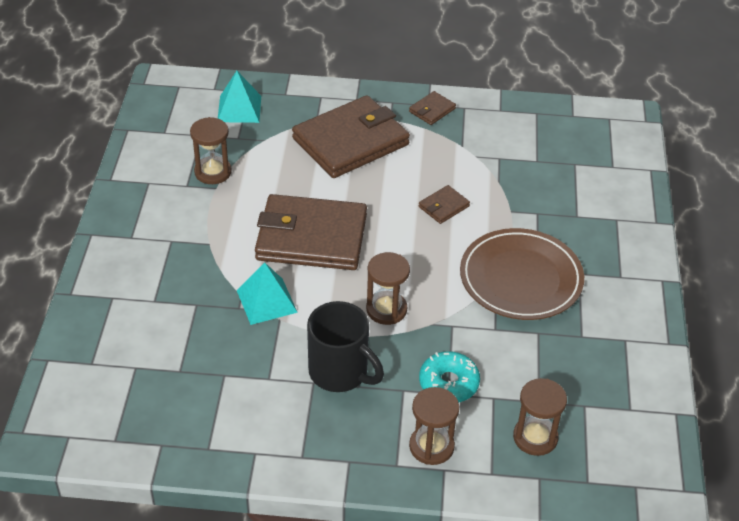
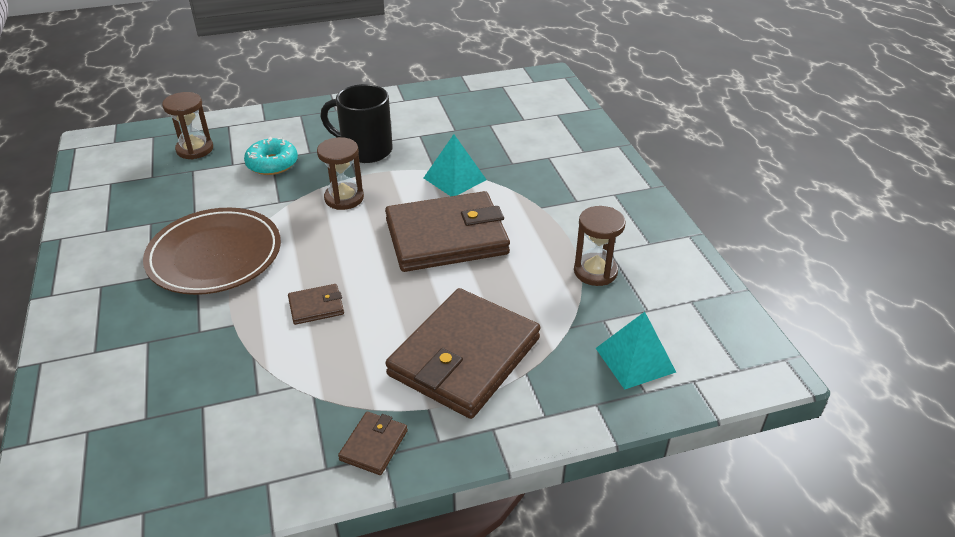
camera: 160 degrees right, 5 degrees down
(431, 446) = (277, 128): brown hourglass -> none
(443, 206) = (316, 306): brown wallet -> brown wallet turned 45 degrees clockwise

